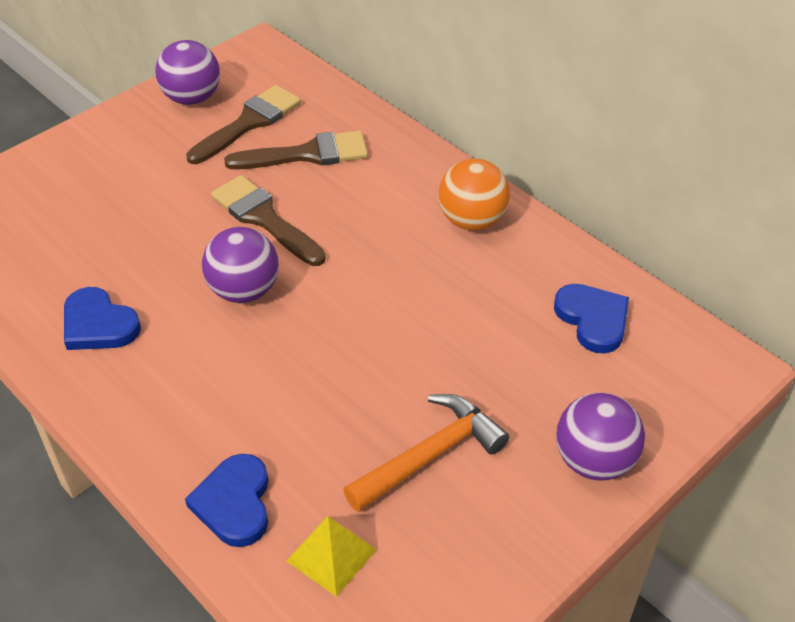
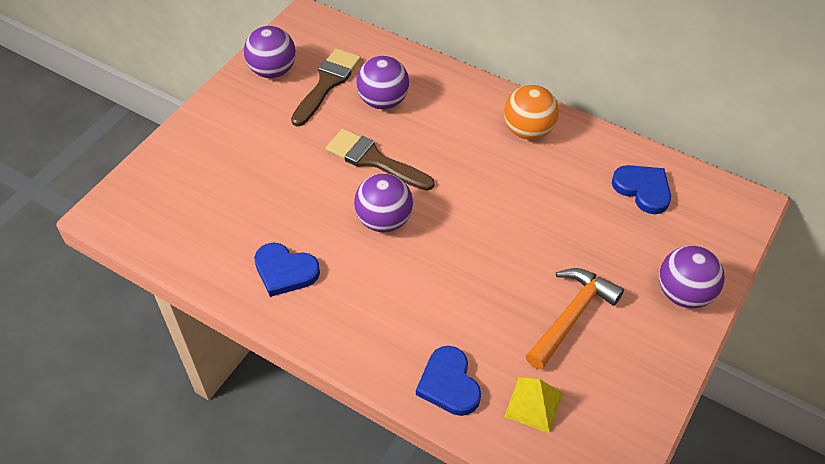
camera: 15 degrees left, 5 degrees up
(307, 154) = (383, 101): brown brush -> purple ball

